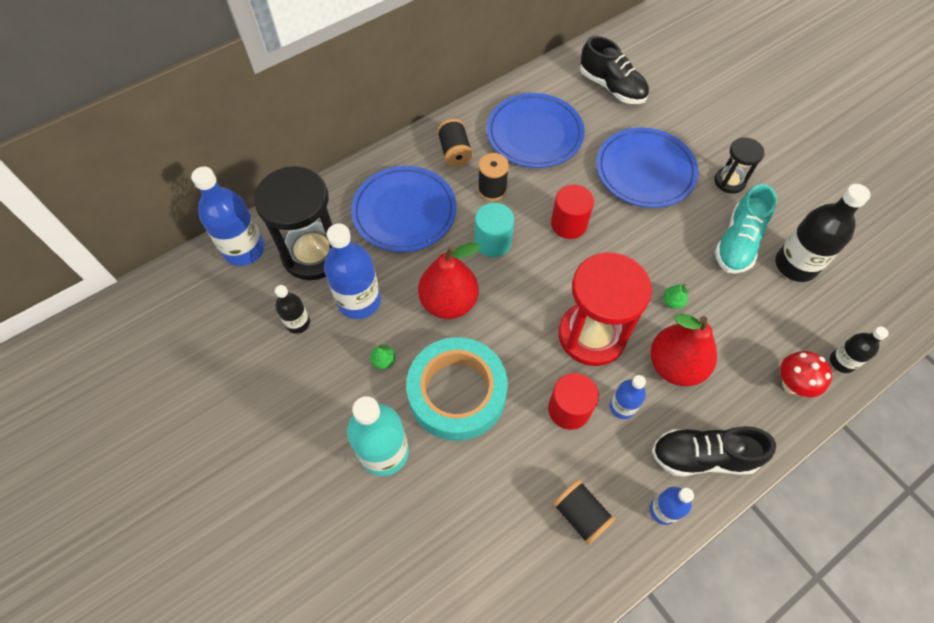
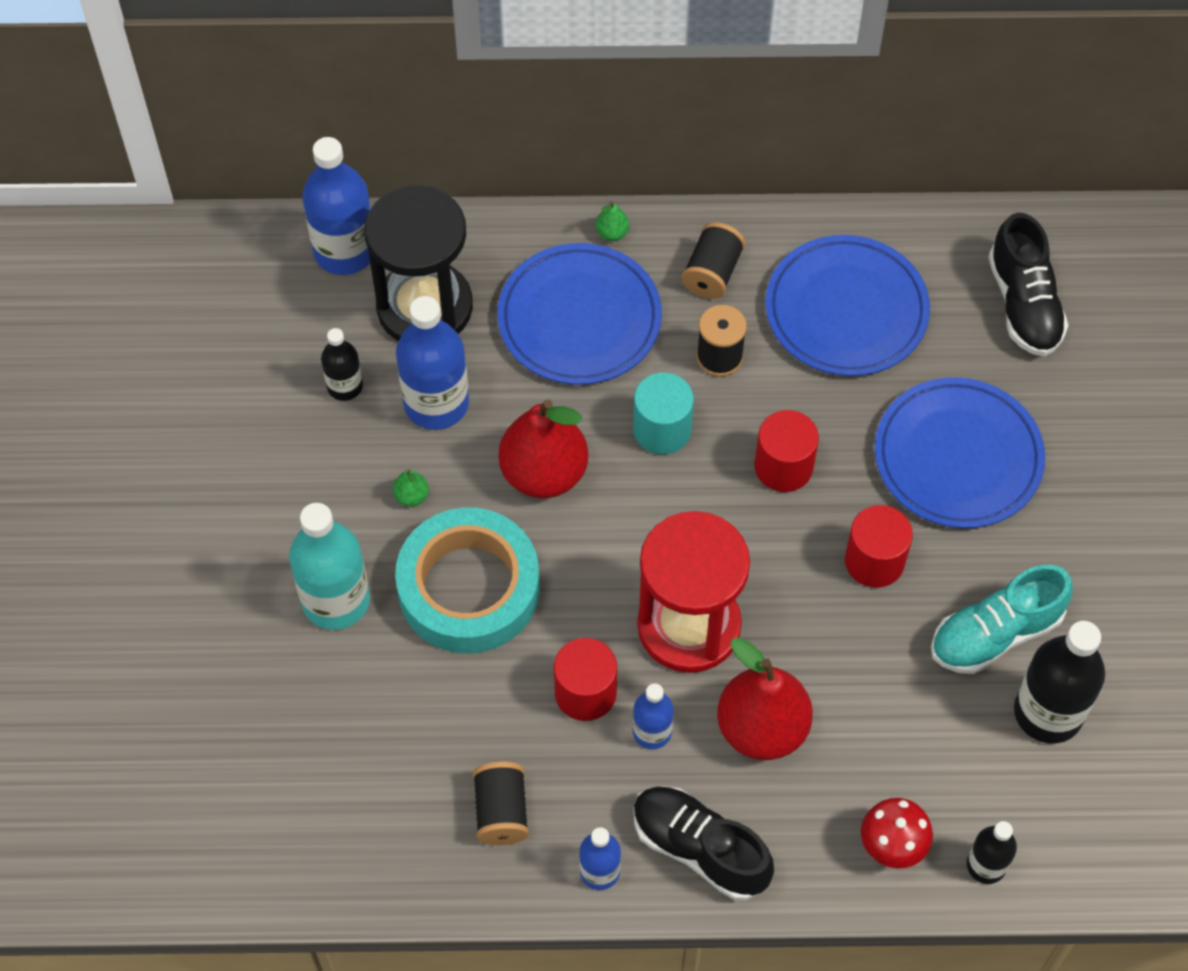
camera: 35 degrees right, 0 degrees up
(652, 243) = (874, 561): none -> red cylinder
(672, 302) = (830, 652): green pear -> green pear (612, 233)
(729, 181) = (1067, 545): black hourglass -> none

